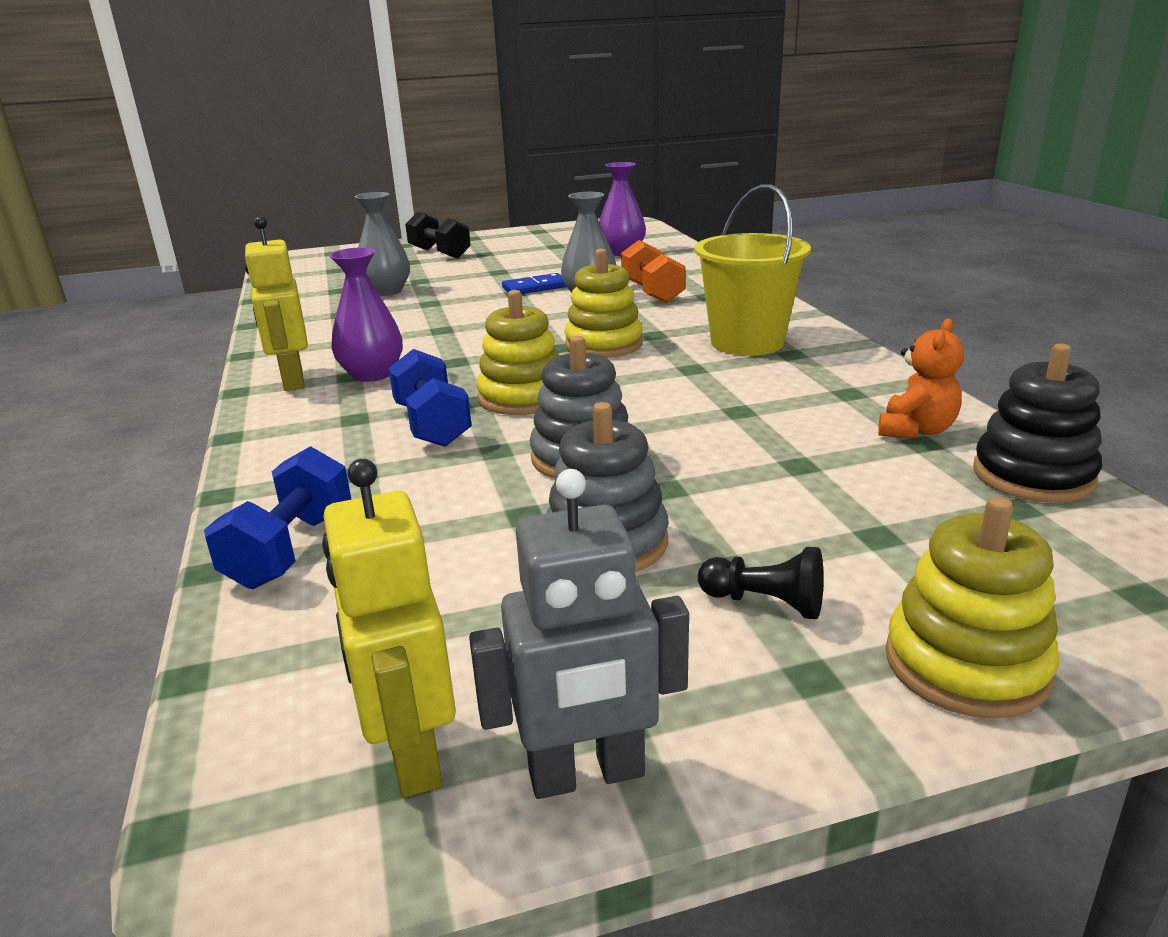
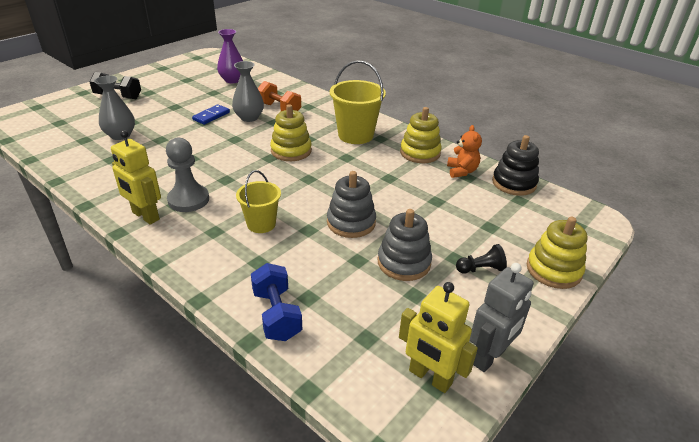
camera: 35 degrees left, 10 degrees up
(372, 374) = (188, 200): purple vase -> grey pawn
(432, 425) = (261, 224): blue dumbbell -> yellow bucket
(522, 397) = (287, 195): yellow stacking toy -> yellow stacking toy (420, 153)

